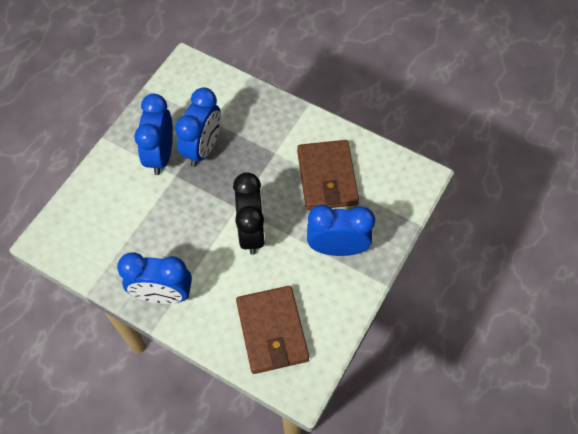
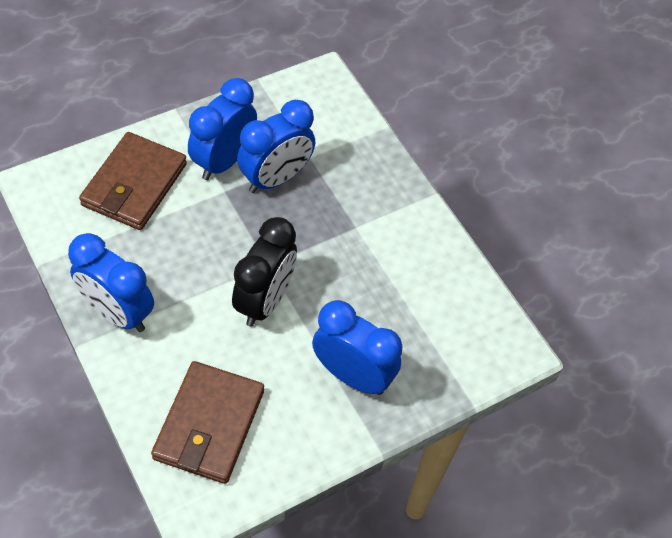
camera: 25 degrees right, 5 degrees down
(327, 177) = (397, 288): brown wallet -> brown wallet (134, 184)

